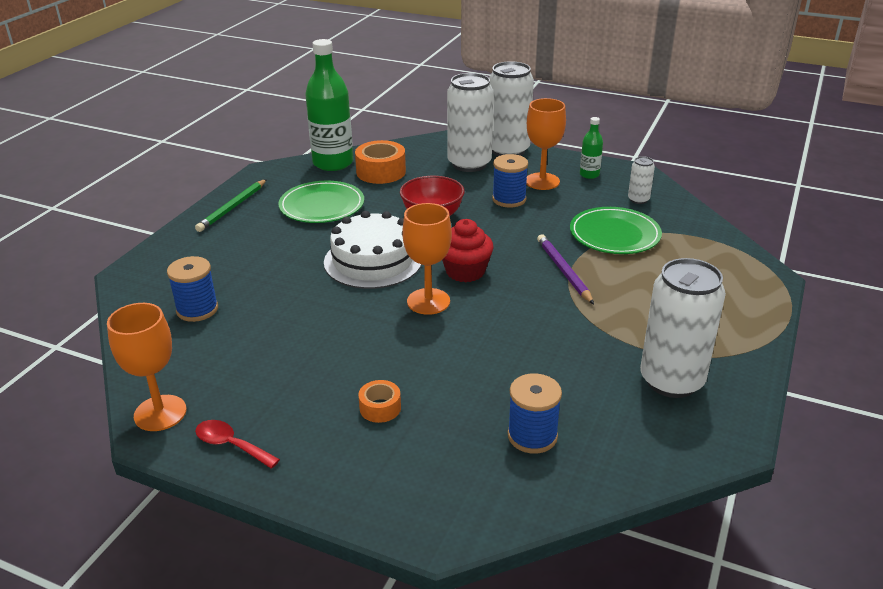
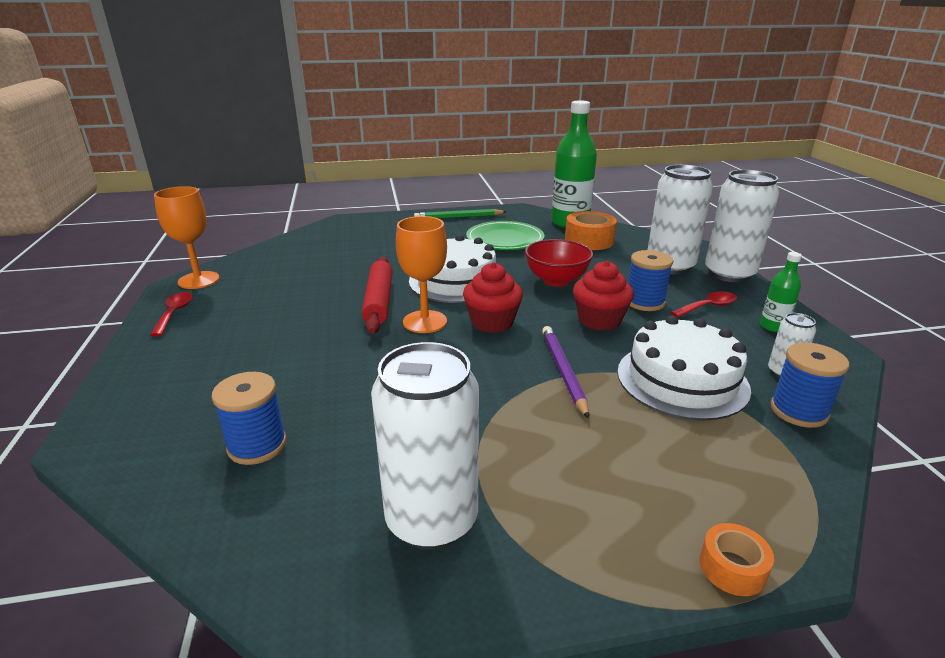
camera: 55 degrees right, 5 degrees down
(197, 310) = (323, 250): blue spool -> blue spool (798, 411)
(362, 312) = (379, 301): none -> red rolling pin
(380, 408) = (253, 352): orange tape -> orange tape (732, 568)
(513, 228) = (599, 320): none -> red cupcake
(542, 181) = (708, 307): orange goblet -> red spoon
(563, 271) = (563, 371): purple pencil -> purple pencil turned 45 degrees counterclockwise
(614, 234) = (682, 380): green plate -> white cake

